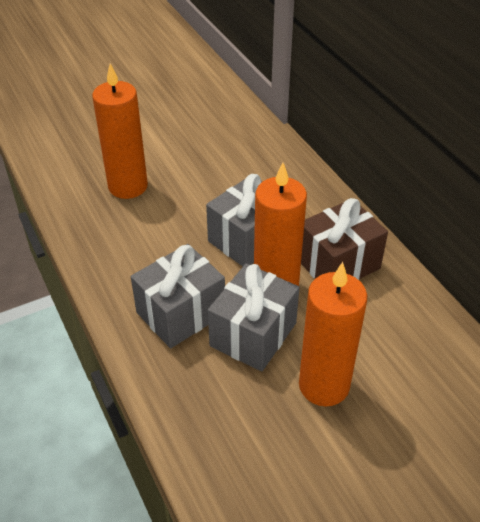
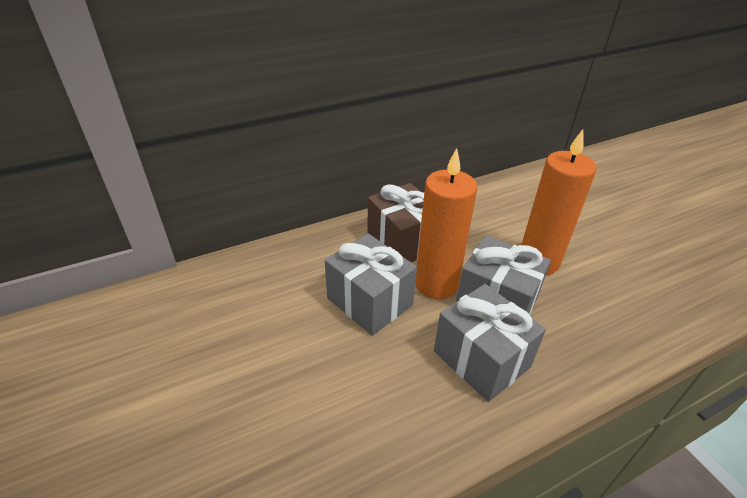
camera: 90 degrees left, 5 degrees down
(128, 186) = (257, 428): orange candle -> none

